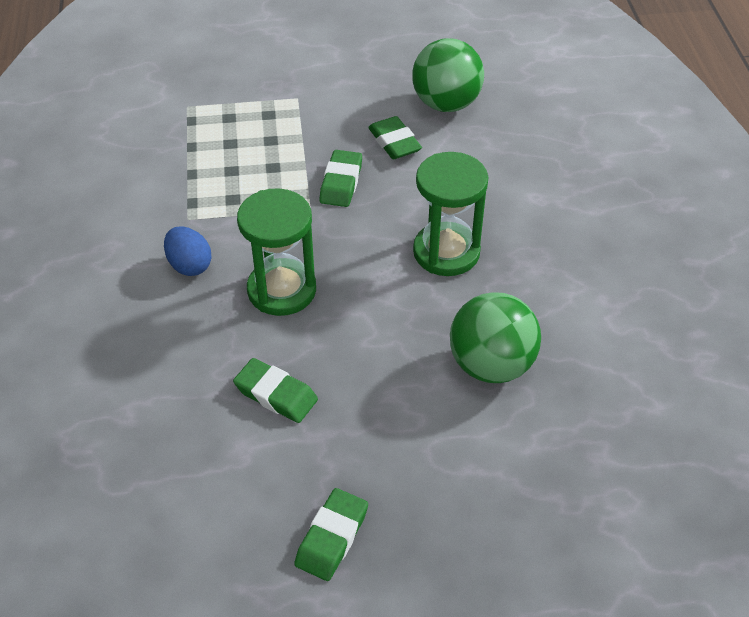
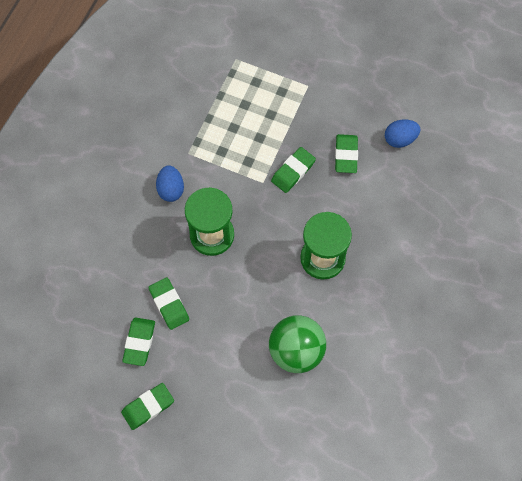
camera: 30 degrees right, 20 degrees up
(262, 461) = (139, 342): none -> green eraser
(446, 104) = (400, 139): green ball -> blue egg

